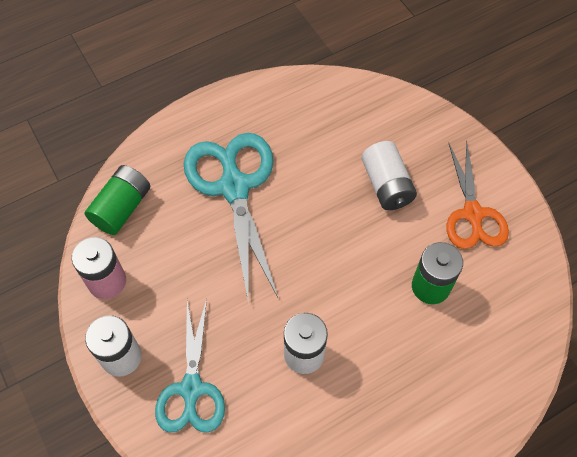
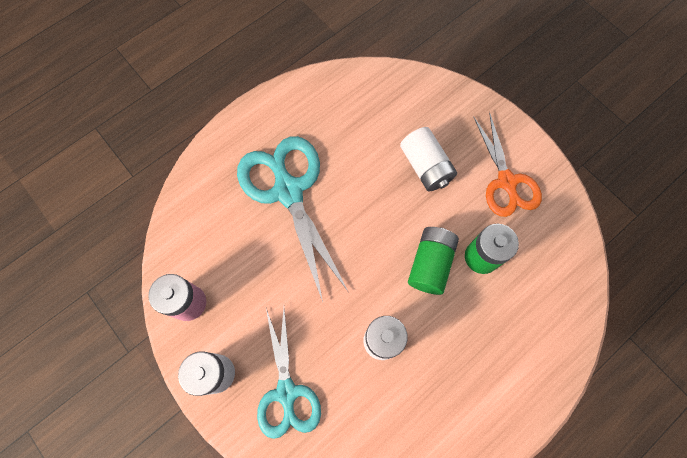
camera: 10 degrees left, 10 degrees up
(122, 208) = (188, 228): green battery -> green battery (430, 264)

